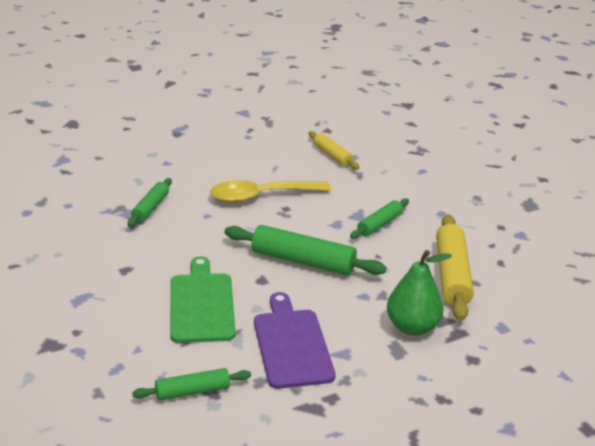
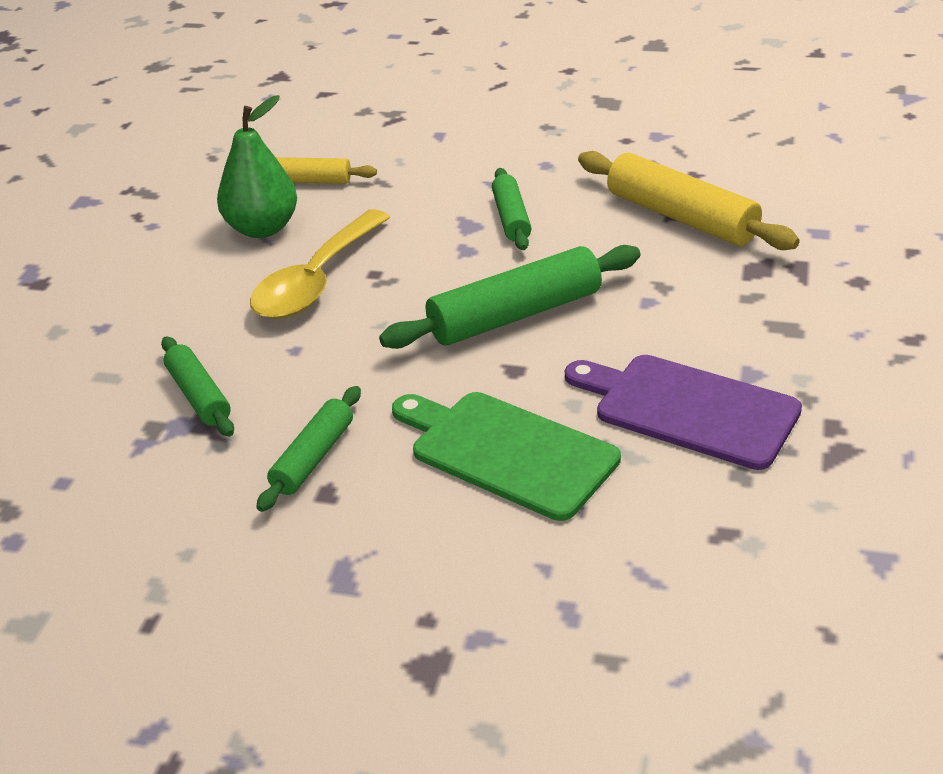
camera: 45 degrees left, 5 degrees up
(192, 391) = (702, 551): green rolling pin -> green rolling pin (313, 457)
(412, 327) = (752, 294): green pear -> green pear (262, 229)

